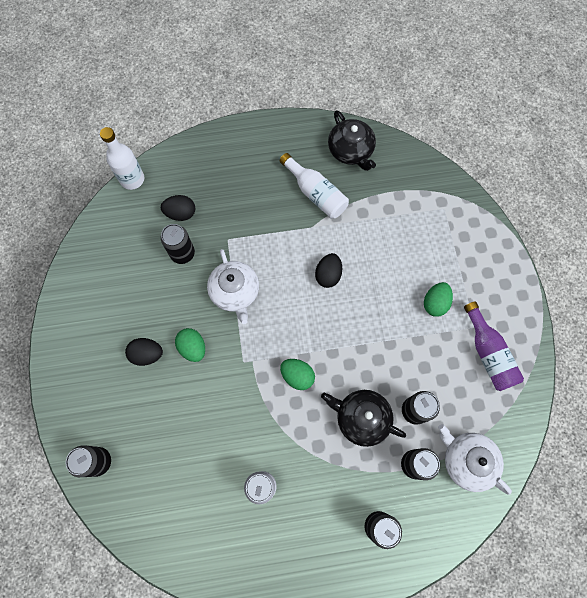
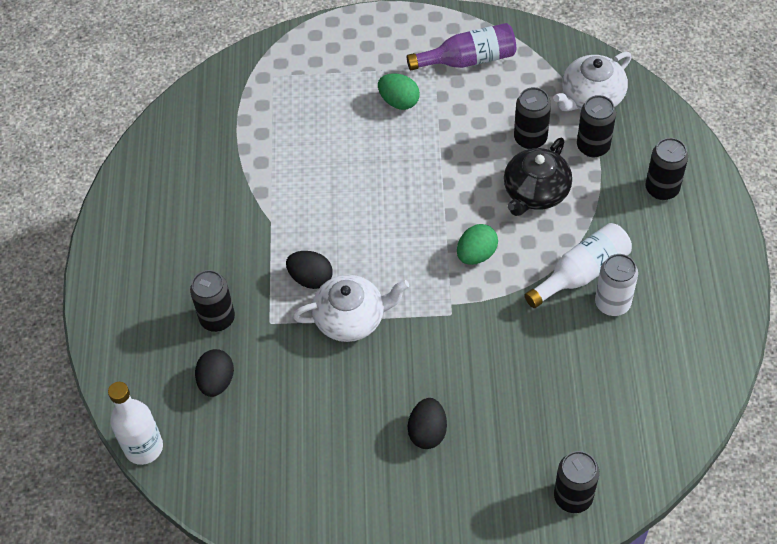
camera: 80 degrees left, 15 degrees down
(182, 253) = (281, 381): black can -> black can (217, 319)
(193, 348) = (424, 374): green egg -> none
(315, 193) = (221, 212): white bottle -> white bottle (581, 273)
(328, 275) = (343, 208): black egg -> black egg (311, 278)
(351, 151) = (164, 165): black teapot -> none

